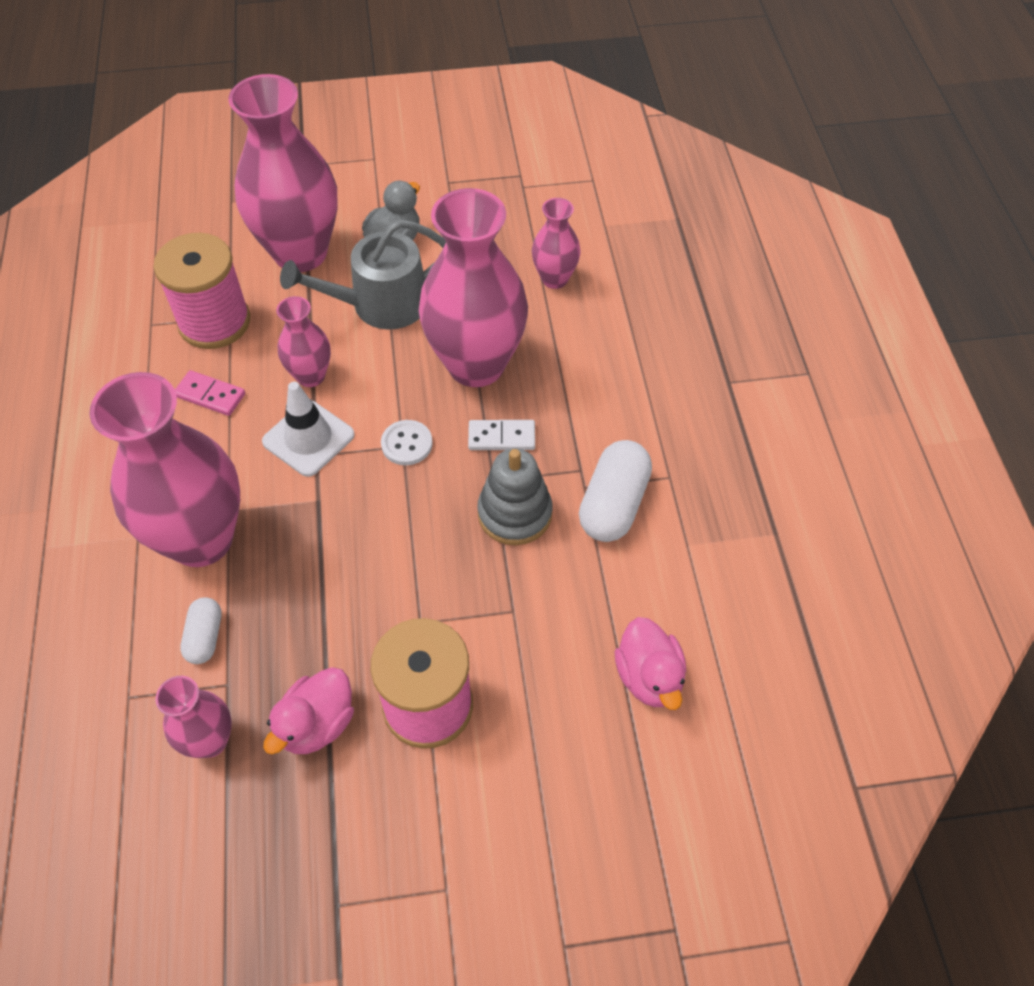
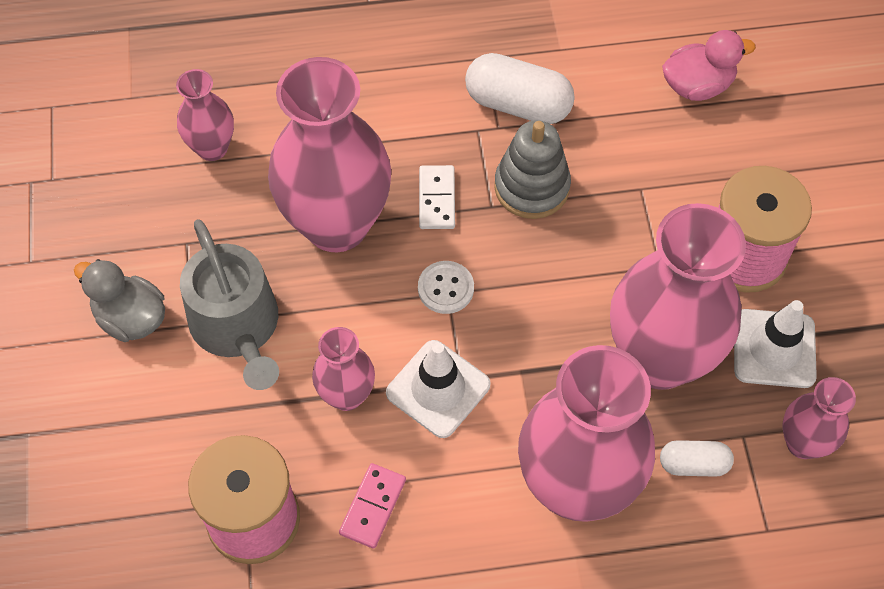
camera: 90 degrees left, 5 degrees up
(300, 253) = (139, 427): pink vase -> pink vase (659, 358)
(317, 724) = (774, 349): pink duck -> white traffic cone

